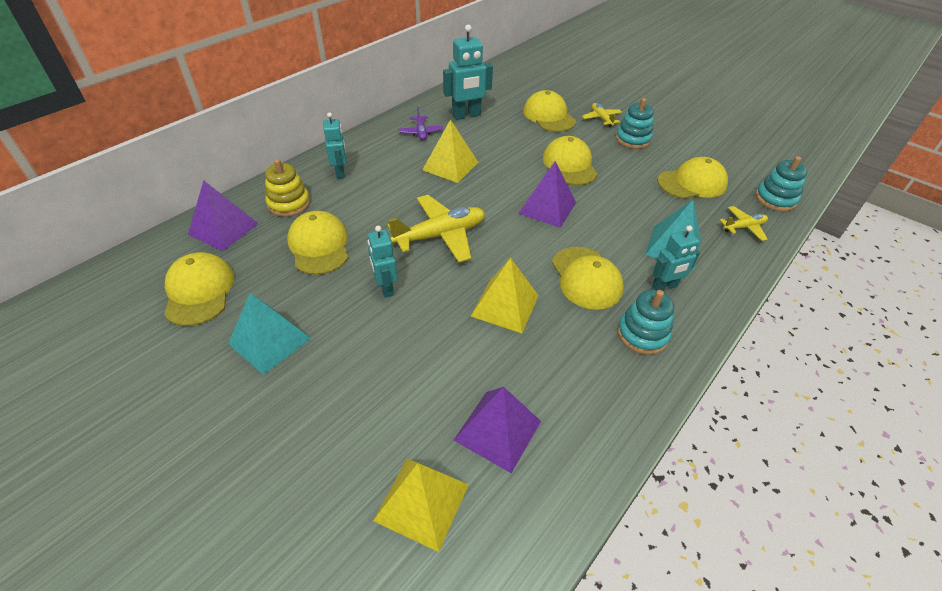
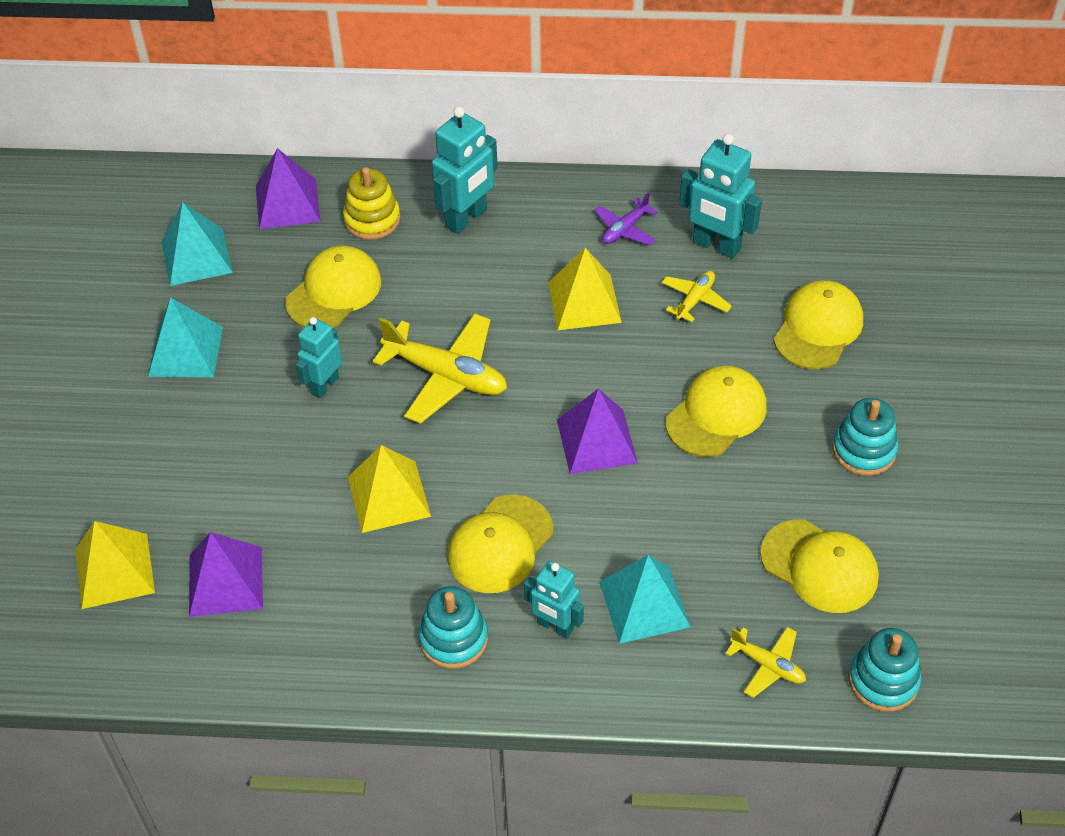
camera: 55 degrees right, 5 degrees up
(199, 291) = (196, 257): yellow cap -> turquoise pyramid
(340, 172) = (466, 218): turquoise robot -> turquoise robot, size x1.54
(601, 118) = (882, 388): yellow plane -> yellow plane (695, 300)

